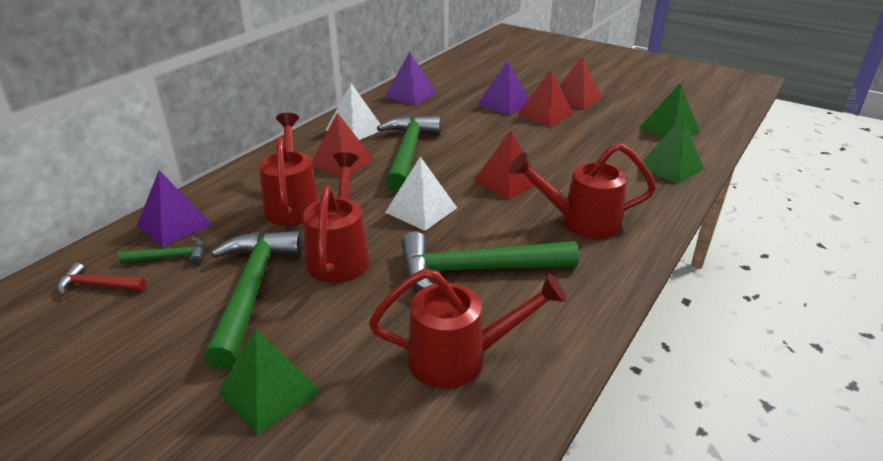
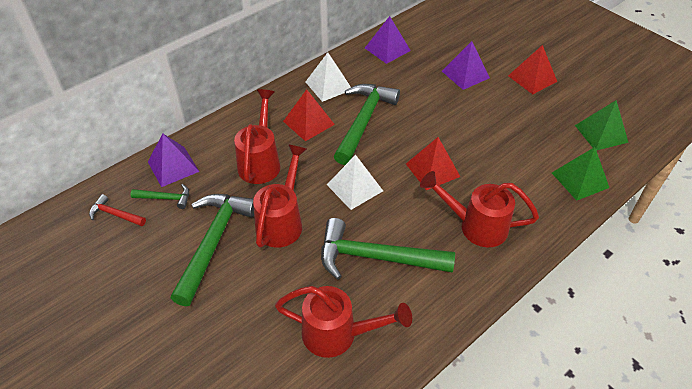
camera: 15 degrees right, 15 degrees up
(269, 391) = (207, 330): green pyramid -> none
(545, 114) = (496, 94): red pyramid -> none

